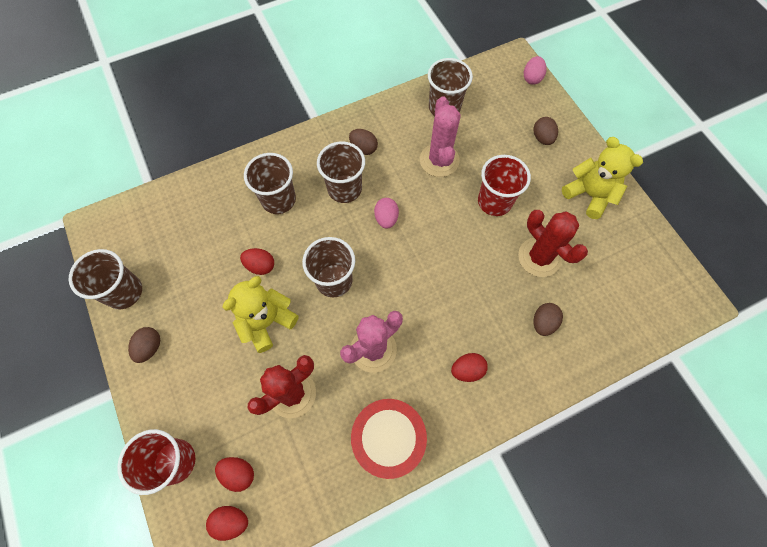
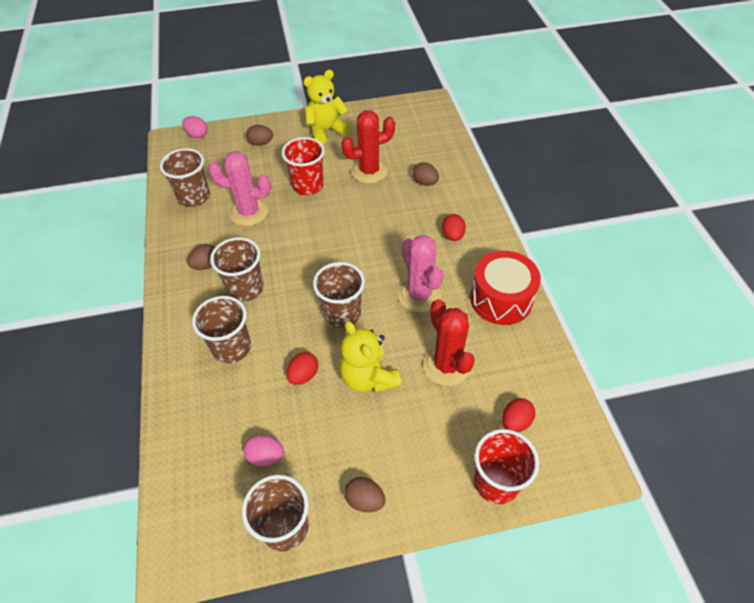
camera: 75 degrees left, 15 degrees down
(231, 521) = (558, 433): red egg -> none
(386, 218) = (293, 262): pink egg -> pink egg (266, 456)

